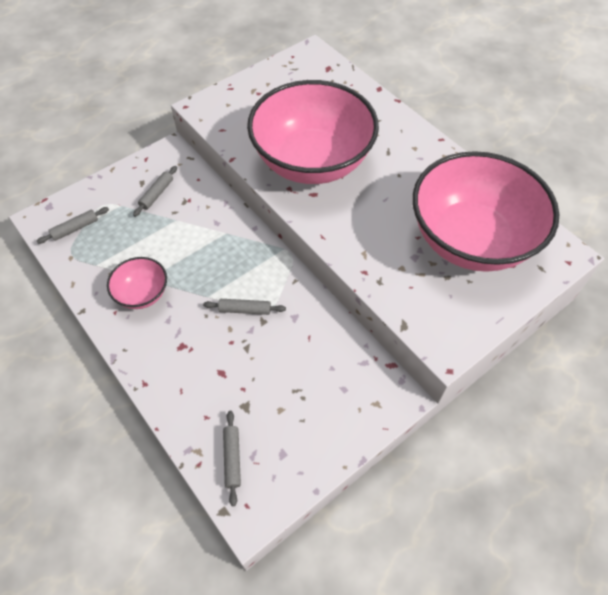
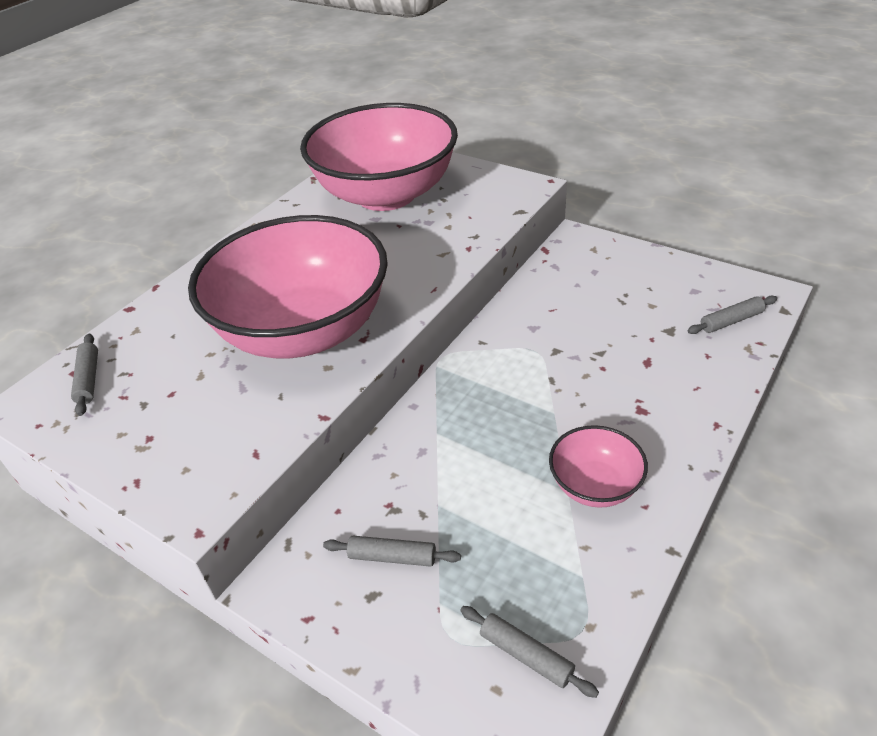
camera: 105 degrees left, 15 degrees down
(245, 310) = (551, 370): grey rolling pin -> grey rolling pin (89, 379)

